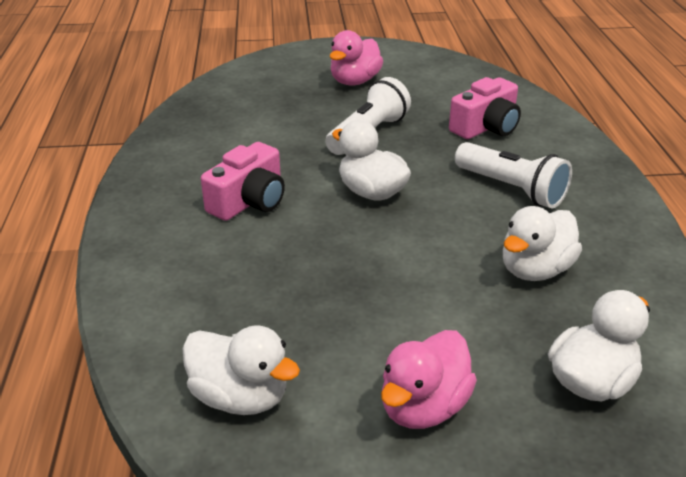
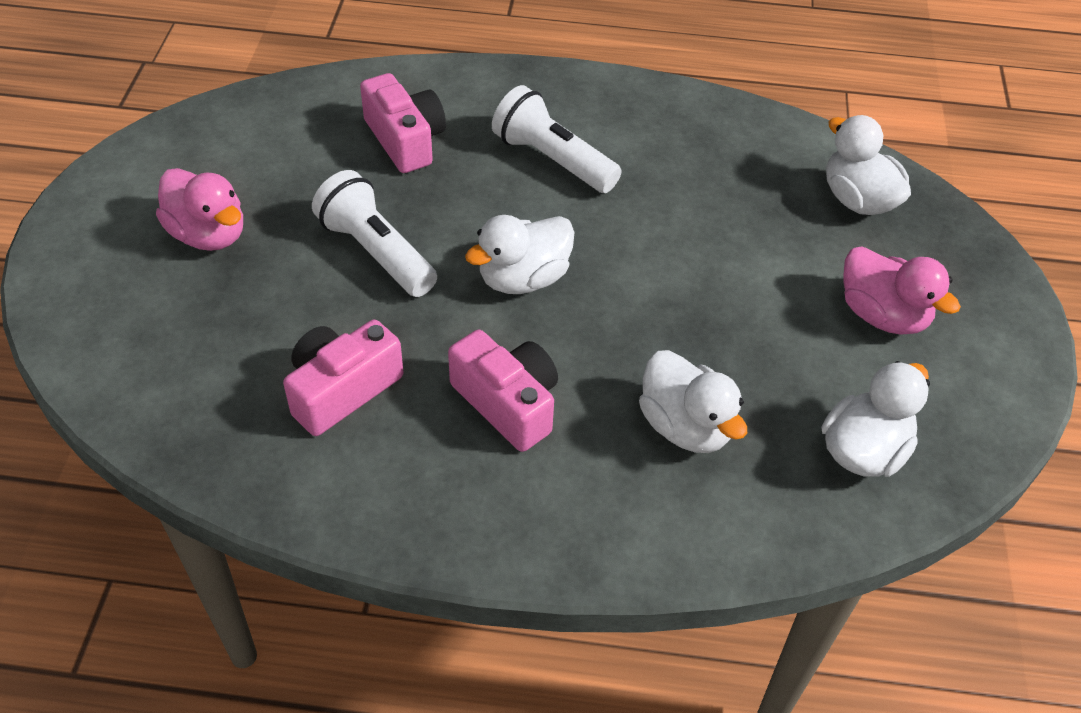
camera: 80 degrees left, 15 degrees up
(244, 141) = (342, 390): none -> pink camera
(511, 189) = (552, 159): white flashlight -> white flashlight turned 105 degrees counterclockwise
(535, 270) = (700, 186): white duck -> white duck (685, 426)

